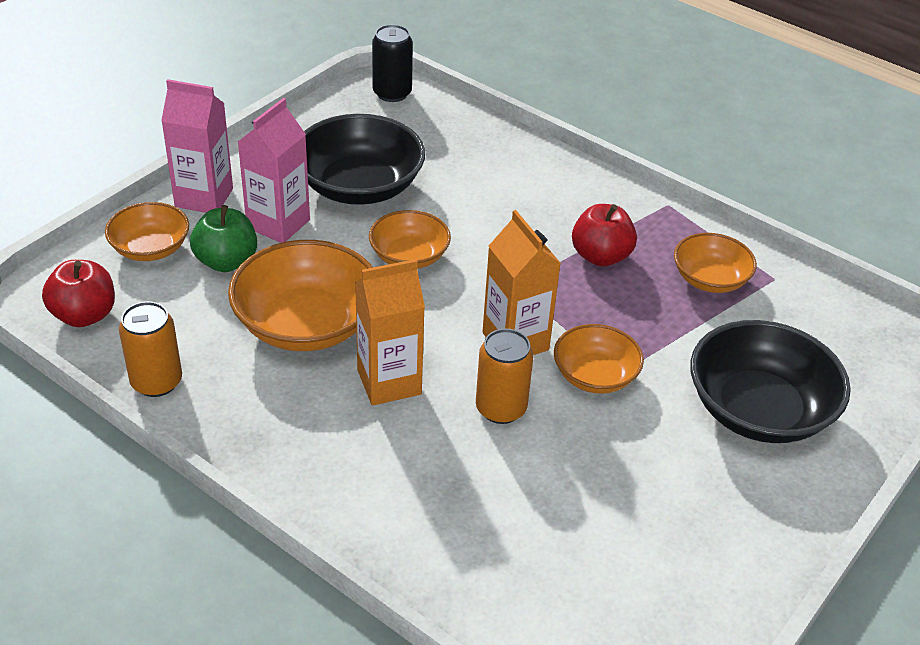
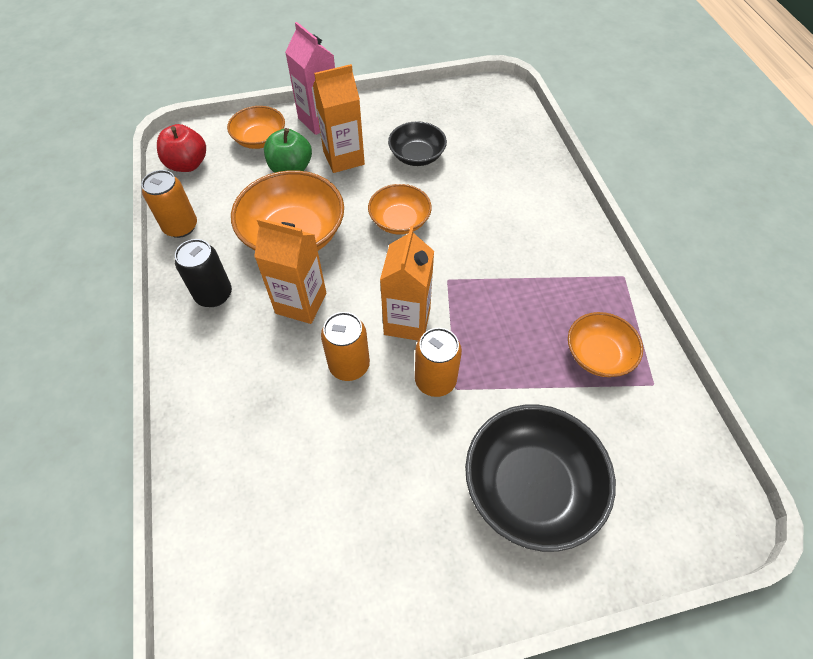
camera: 40 degrees right, 15 degrees up
(278, 224) = (343, 158): pink carton -> orange carton
(359, 186) = (417, 156): black bowl -> black bowl, size x0.59
(392, 93) = (502, 99): black can -> black can (214, 294)
(595, 375) = (435, 380): orange bowl -> orange can
(600, 256) = (530, 290): red apple -> none

